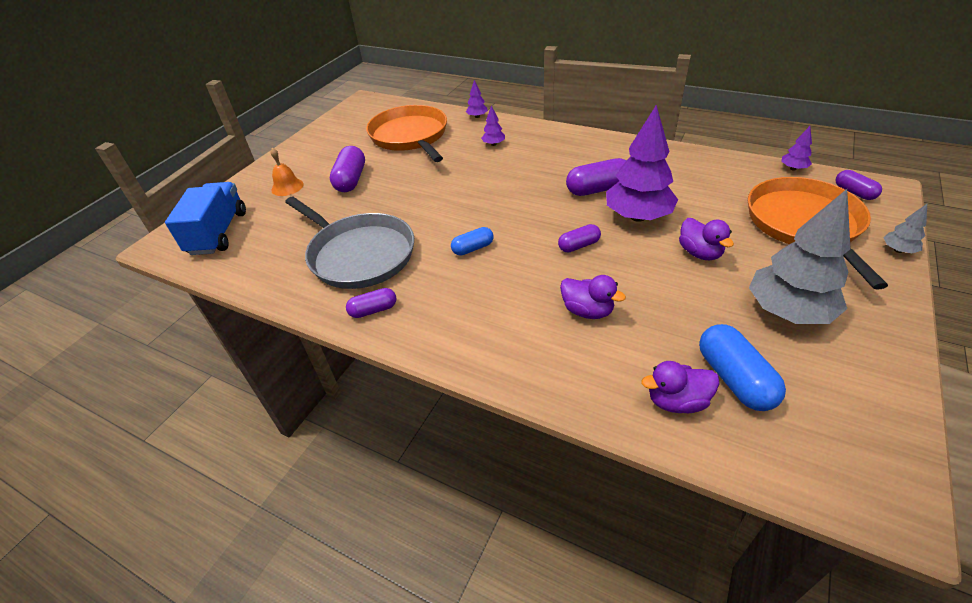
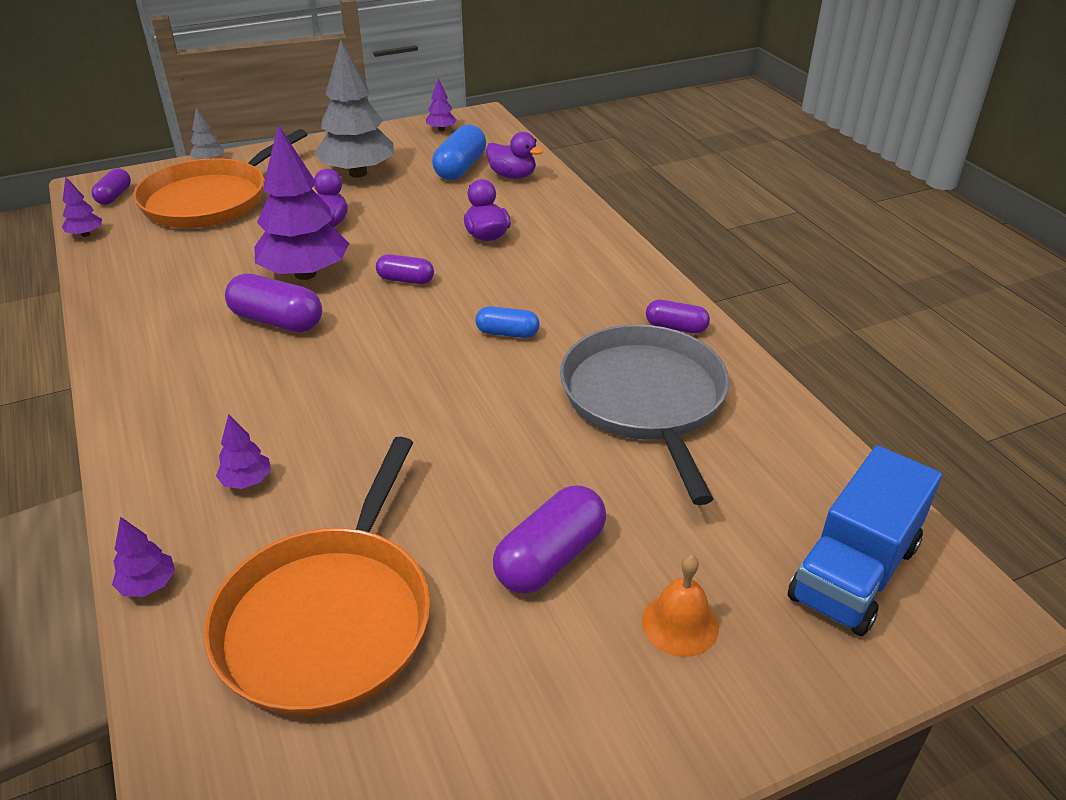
camera: 145 degrees left, 5 degrees down
(867, 435) = (441, 129): none -> purple tree

